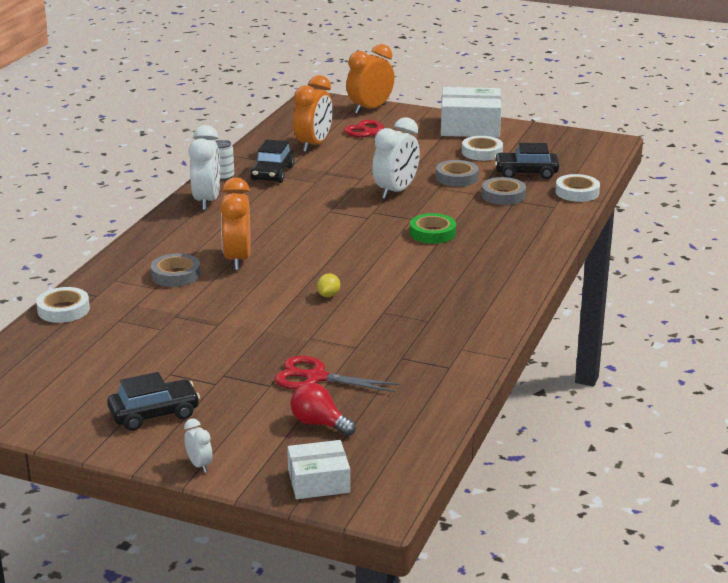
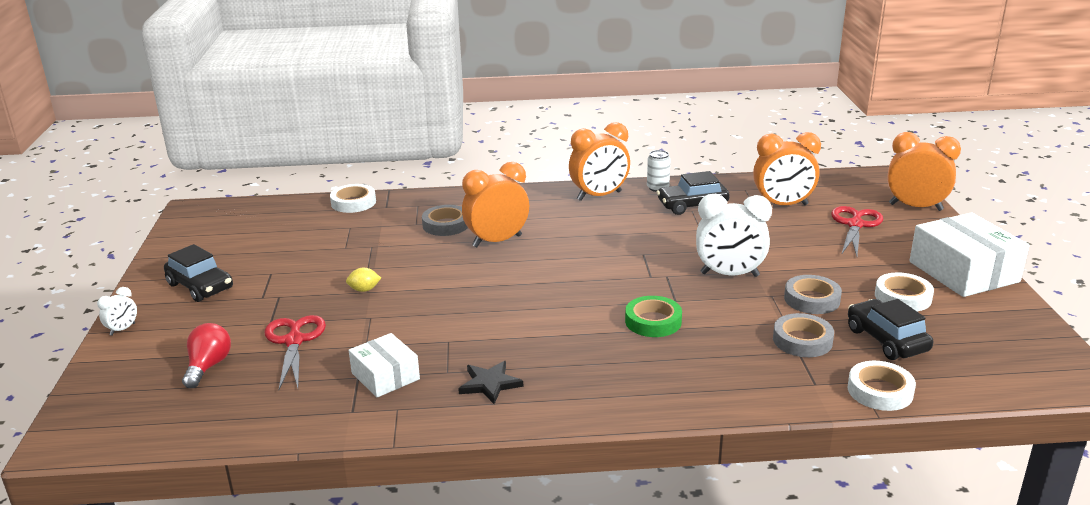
camera: 65 degrees right, 0 degrees up
(207, 201) = (599, 196): white clock -> orange clock
(318, 481) = (105, 394): white box -> white box (385, 376)
(328, 295) = (461, 303): yellow lemon -> yellow lemon (364, 290)
(460, 308) = (489, 384): none -> black star

